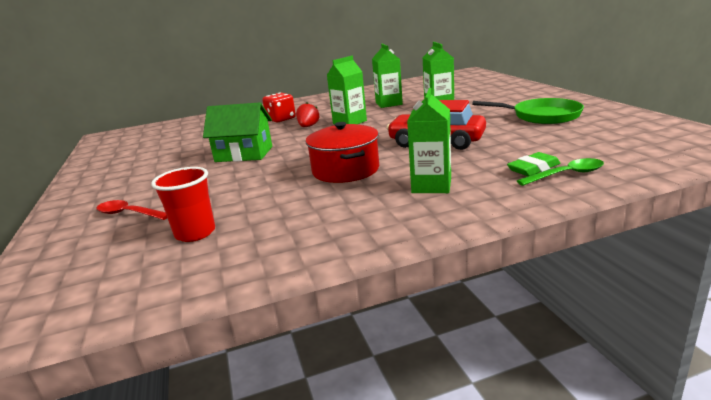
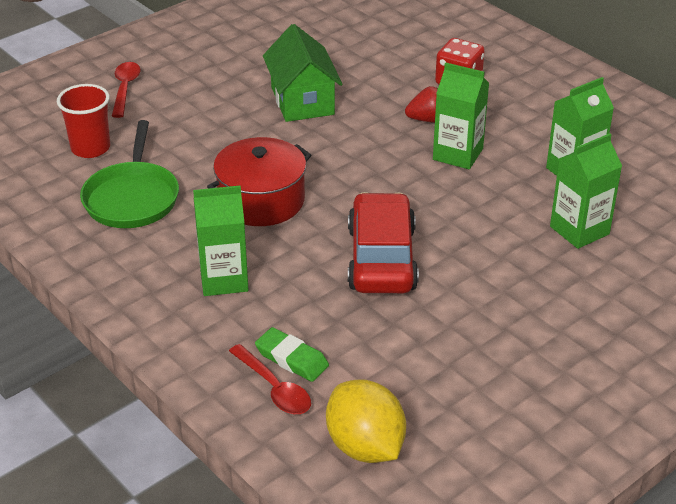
camera: 65 degrees right, 15 degrees up
(542, 116) = (536, 357): green pan -> green pan (132, 198)
(566, 175) = (274, 388): green spoon -> red spoon
(626, 153) = (365, 446): none -> yellow lemon

